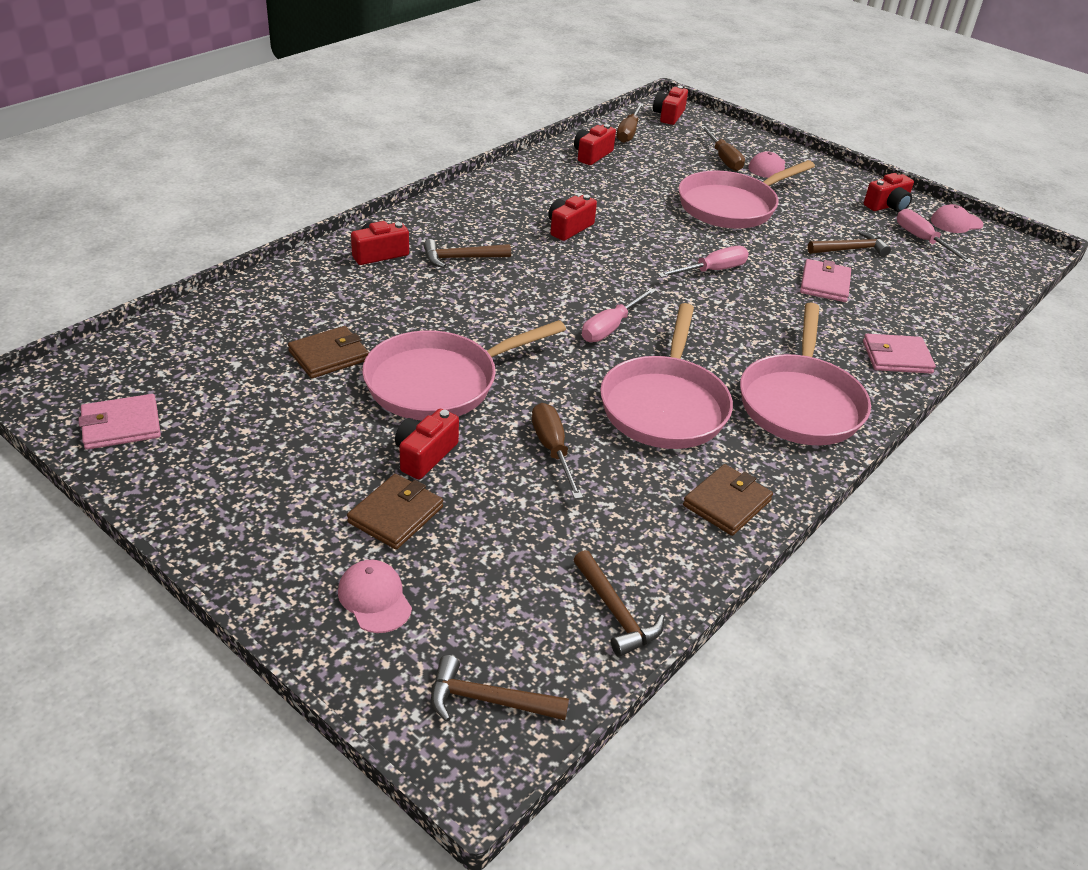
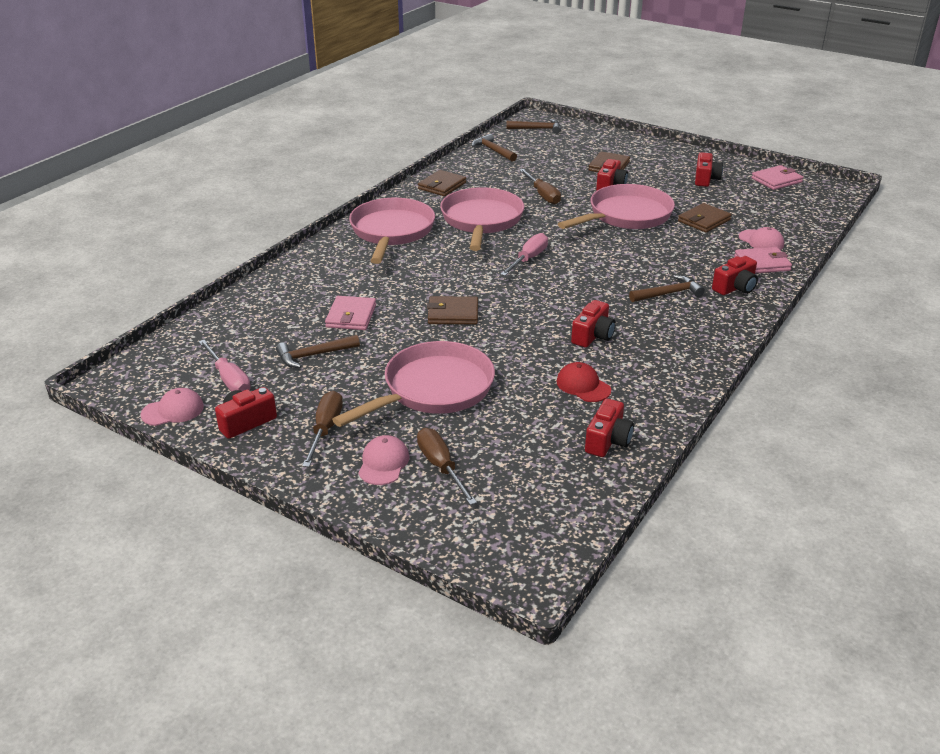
camera: 175 degrees right, 5 degrees down
(374, 598) = (598, 145): pink cap -> pink cap (761, 241)
(596, 191) = (583, 385): none -> red cap
(628, 132) = (575, 496): brown screwdriver -> brown screwdriver (325, 429)
(668, 115) = (526, 551): red camera -> red camera (705, 179)
(712, 271) = (453, 313): pink screwdriver -> brown wallet
(896, 357) = (311, 267): pink wallet -> pink wallet (762, 263)

